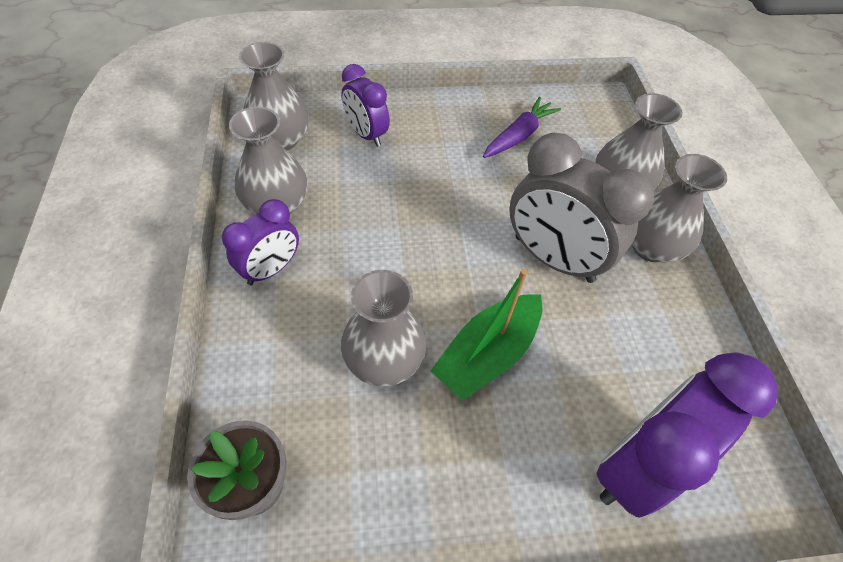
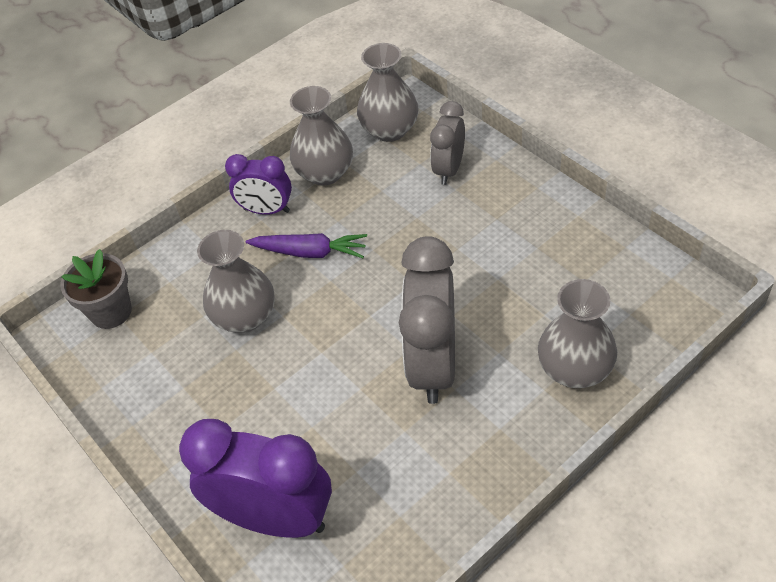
camera: 65 degrees right, 5 degrees down
(366, 134) = (449, 169): purple clock -> grey clock
(487, 354) = (298, 372): green boat -> none
(519, 136) = (562, 262): purple carrot -> purple carrot (310, 252)
(650, 246) = (519, 429): grey vase -> none

